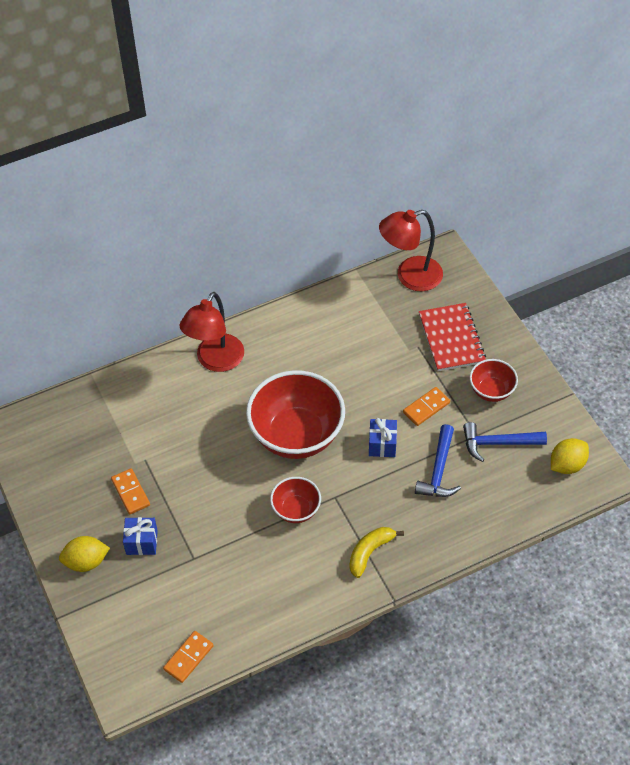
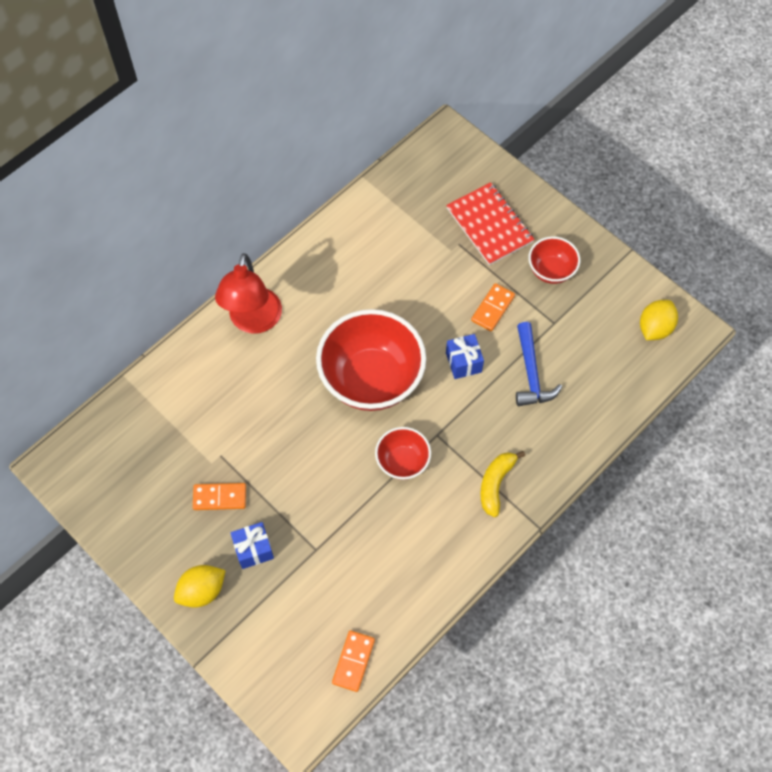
camera: 20 degrees left, 10 degrees up
(130, 492) = (219, 497): orange domino -> orange domino turned 45 degrees counterclockwise
(410, 276) = (421, 169): red lamp -> none
(498, 443) = (578, 325): blue hammer -> none

